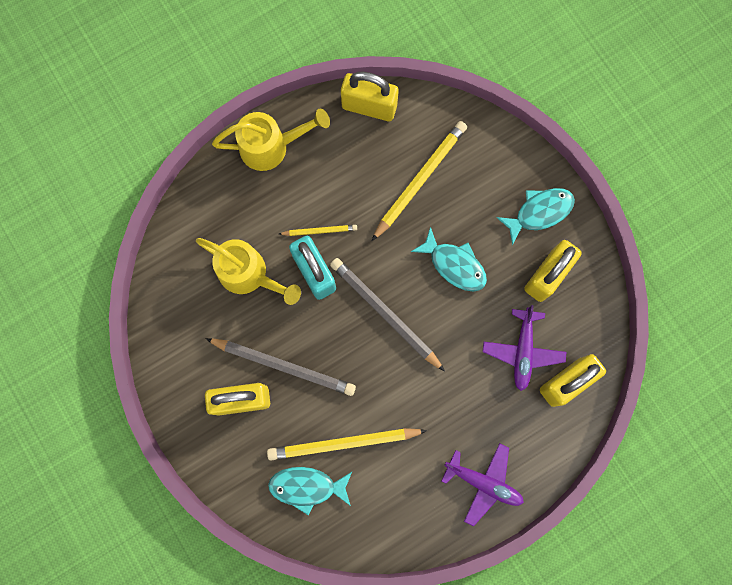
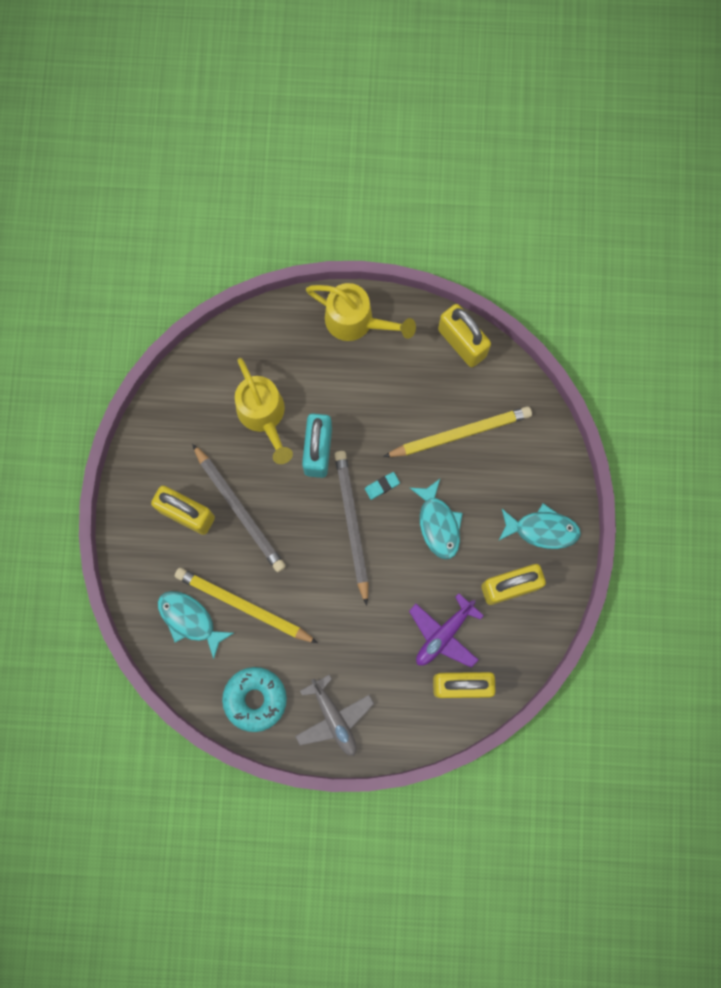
camera: 35 degrees right, 0 degrees up
(319, 231) = (346, 419): yellow pencil -> none
(387, 265) = (382, 486): none -> turquoise eraser
(408, 514) = (255, 699): none -> turquoise donut
(483, 483) = (334, 718): purple plane -> grey plane

